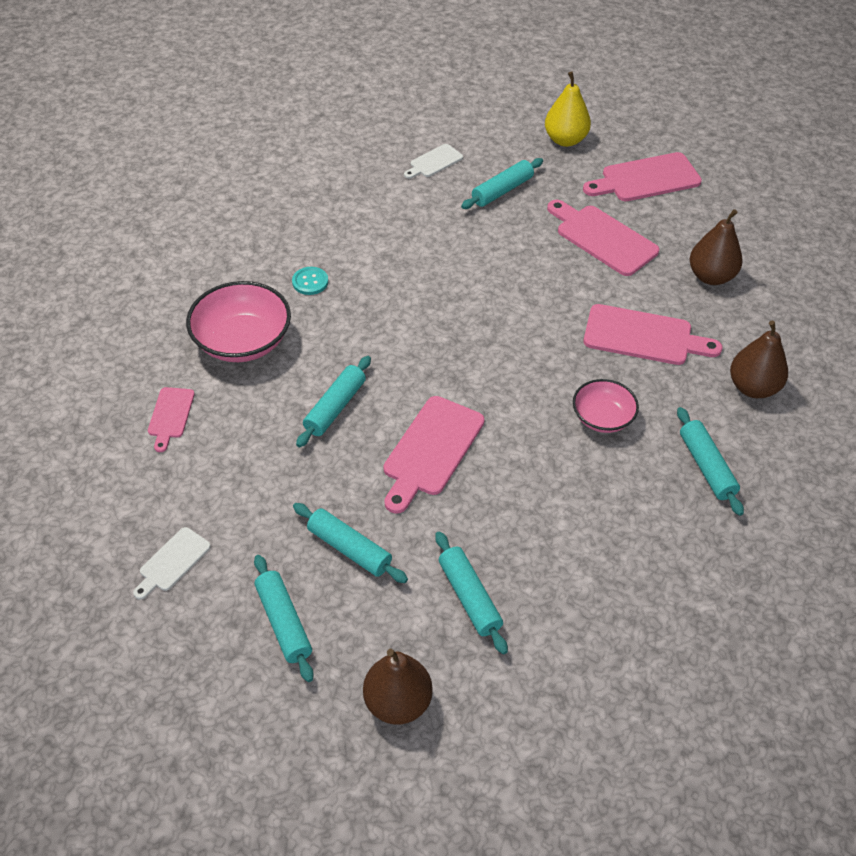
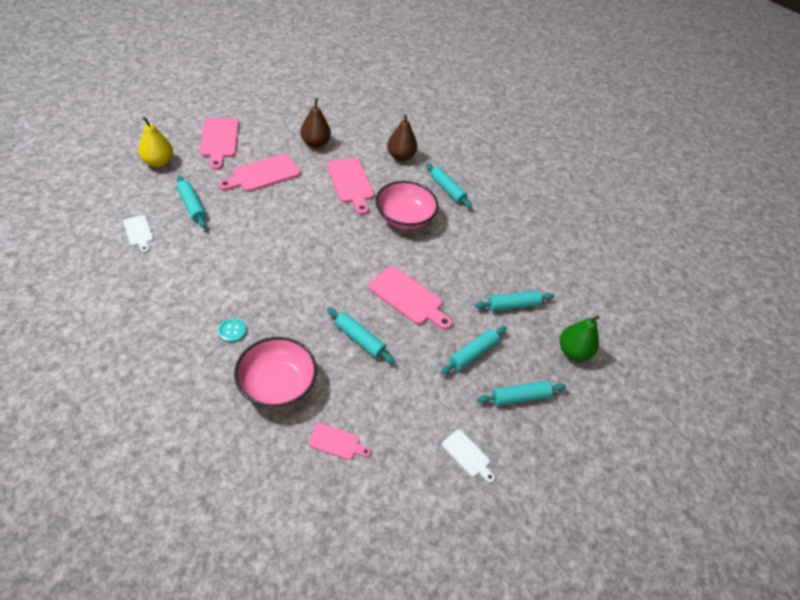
camera: 85 degrees left, 0 degrees up
(398, 702) = (573, 351): brown pear -> green pear
(602, 417) = (404, 217): pink bowl -> pink bowl, size x1.65
(643, 336) = (350, 183): pink cutting board -> pink cutting board turned 135 degrees clockwise
(706, 466) = (447, 190): turquoise rolling pin -> turquoise rolling pin turned 60 degrees clockwise

